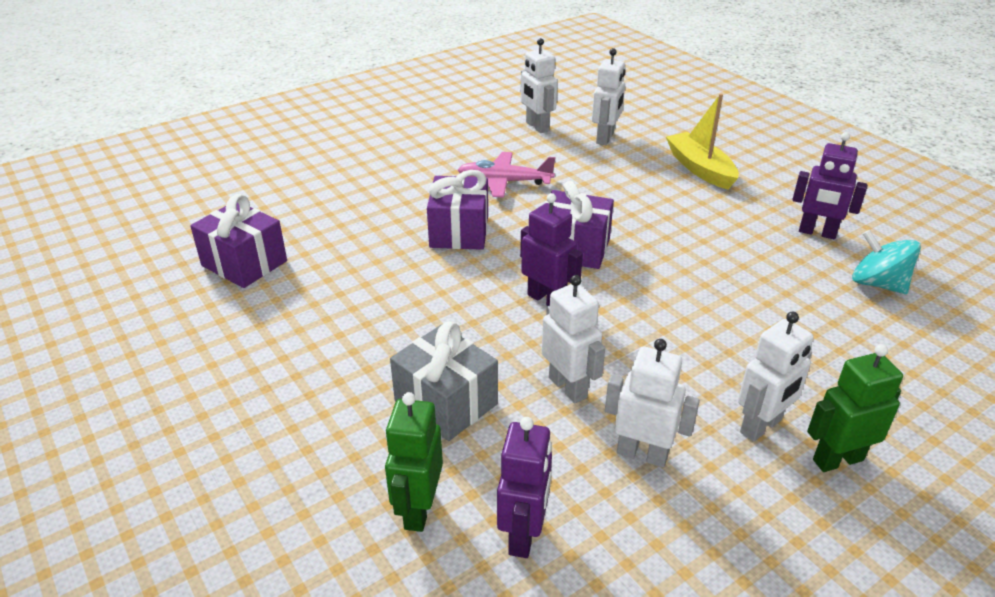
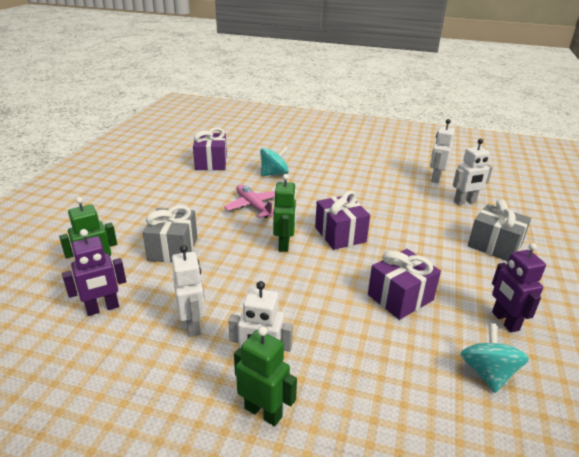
camera: 50 degrees right, 5 degrees down
(363, 225) = (274, 174): none -> turquoise spinning top
(459, 231) = (305, 197): purple gift -> purple gift (400, 297)
(504, 182) = (367, 191): pink plane -> pink plane (253, 206)
(546, 299) = (284, 244): purple robot -> green robot
(568, 387) = (221, 279): white robot -> none
(700, 169) = (494, 245): yellow boat -> grey gift

